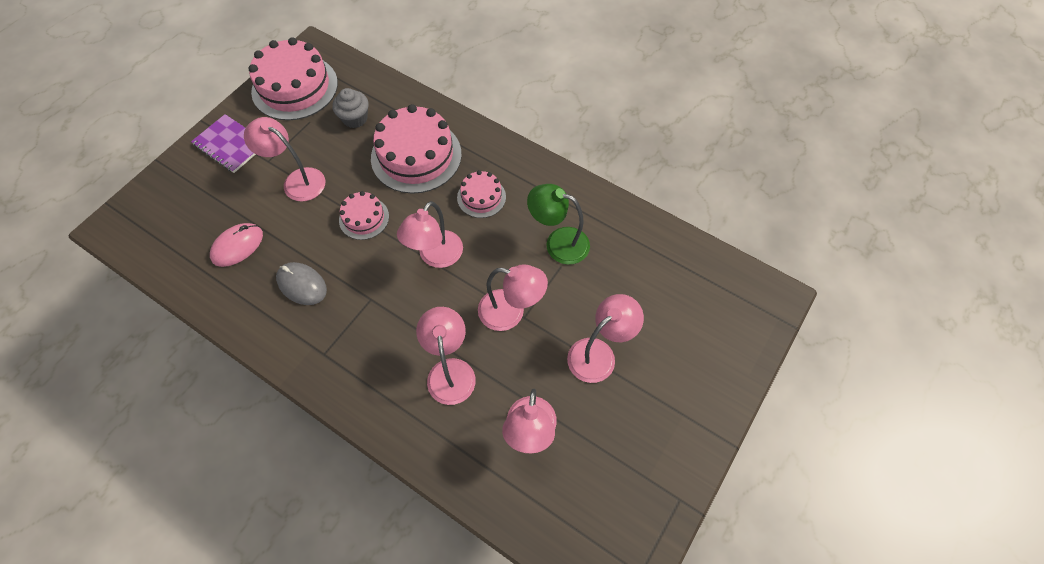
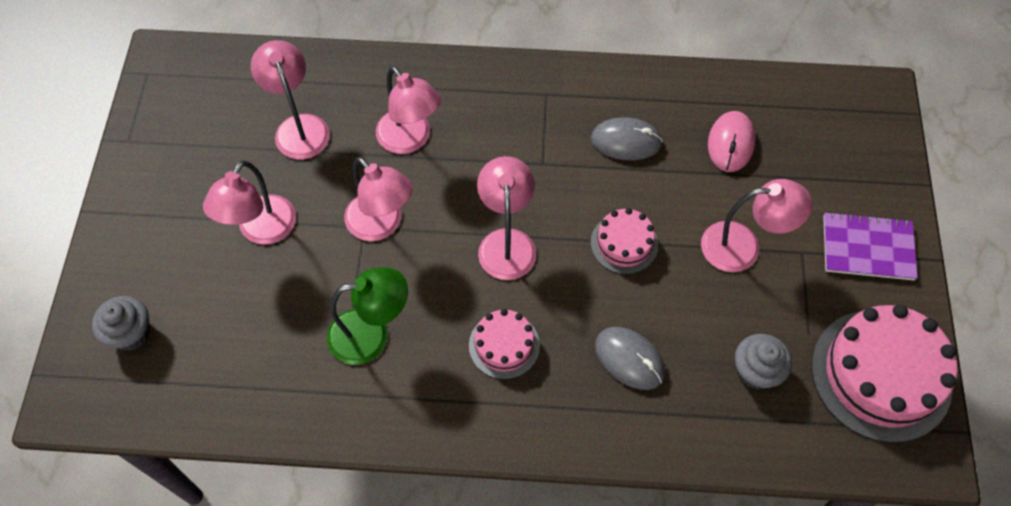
camera: 150 degrees right, 0 degrees up
(416, 156) = (629, 359): pink cake -> grey mouse
(511, 312) = (381, 225): pink lamp -> pink lamp turned 120 degrees counterclockwise
(720, 323) = (131, 333): none -> grey cupcake

